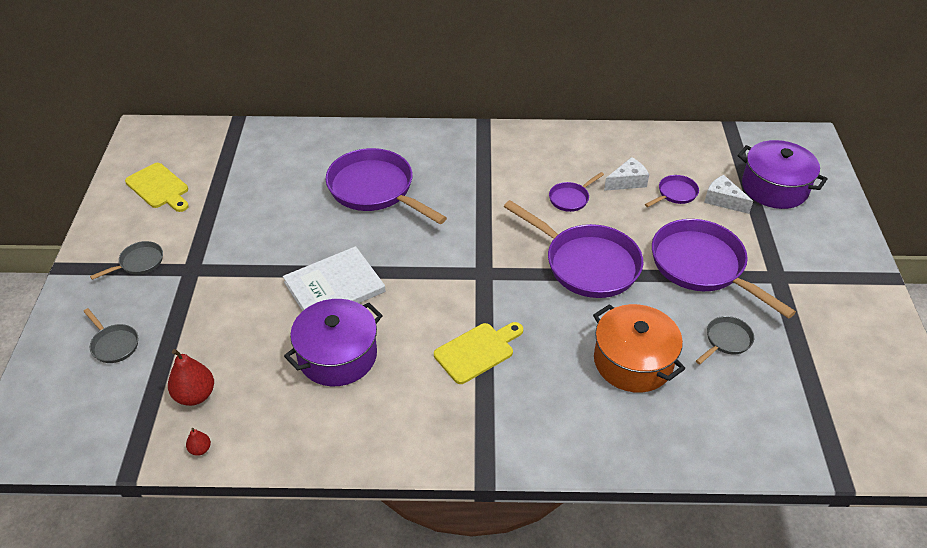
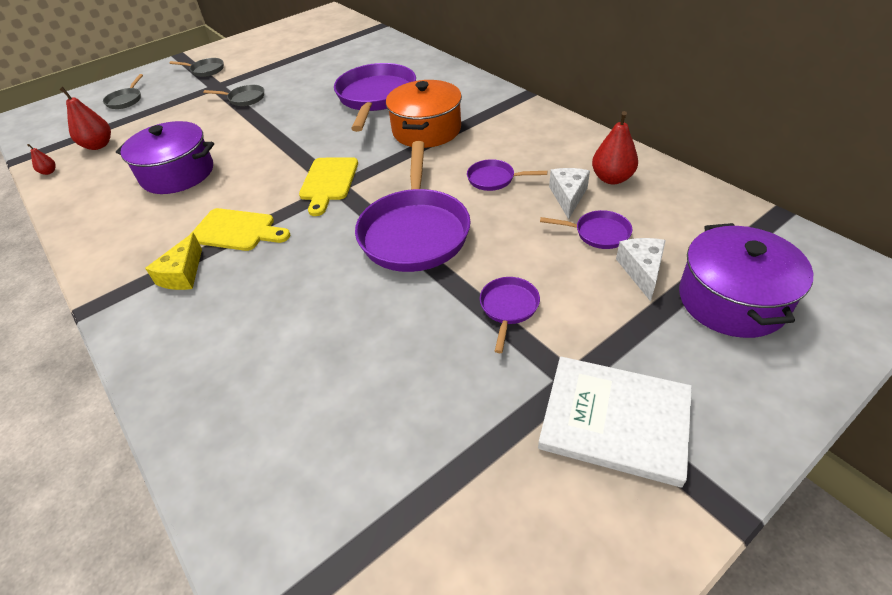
camera: 55 degrees right, 0 degrees up
(159, 187) = (281, 41): yellow cutting board -> yellow cutting board (328, 182)
(334, 287) = (250, 137): white book -> white book (614, 421)
(501, 403) = (182, 274): none -> yellow cheese
(627, 182) = (568, 196): white cheese -> white cheese turned 105 degrees counterclockwise
(630, 155) = (612, 178): none -> red pear
(633, 361) = (305, 328): orange pot -> orange pot (426, 130)
(702, 266) = (508, 308): purple pan -> purple pan, size x0.46
(726, 340) = (407, 387): grey pan -> grey pan (244, 99)

